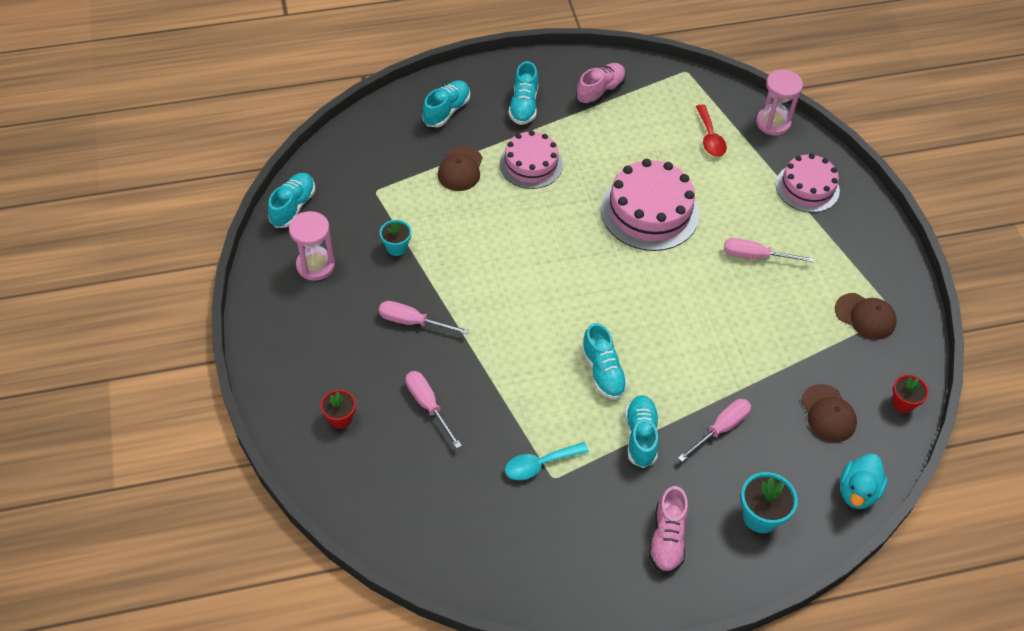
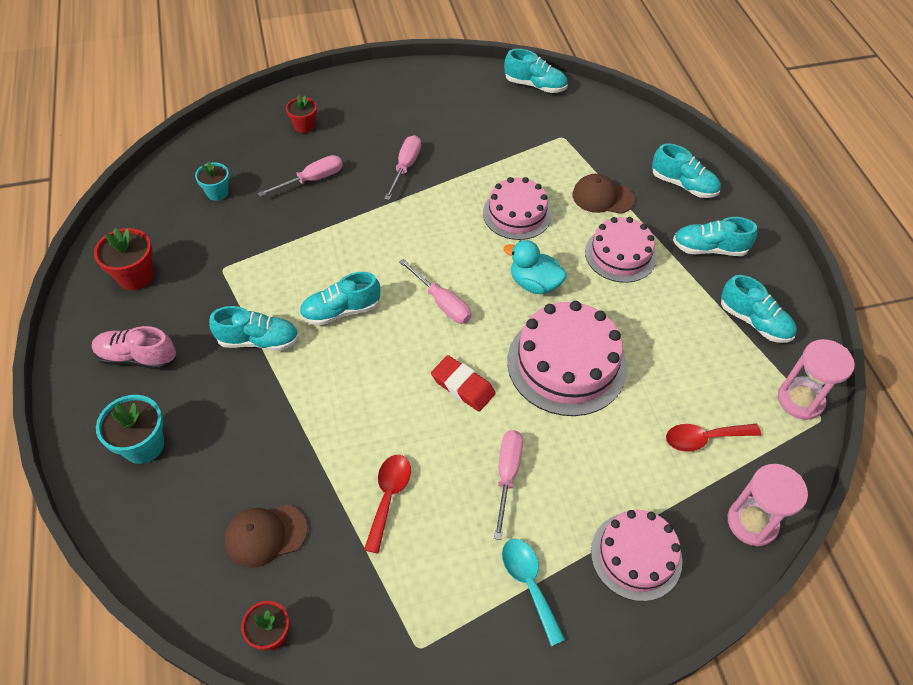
camera: 90 degrees right, 0 degrees up
(315, 265) = (468, 103): pink hourglass -> pink hourglass (800, 400)
(396, 247) = (493, 153): turquoise flower pot -> turquoise flower pot (217, 193)
(480, 233) = (517, 214): none -> pink cake
(539, 464) = (238, 258): turquoise spoon -> turquoise spoon (528, 583)
(566, 558) = (135, 276): none -> red flower pot
(600, 91) = (754, 321): pink shoe -> turquoise shoe
(677, 281) = (463, 386): none -> red eraser
(721, 429) = (258, 415): pink screwdriver -> pink screwdriver (442, 302)
(783, 332) = (388, 496): none -> red spoon
(857, 492) = (153, 555): turquoise duck -> turquoise duck (534, 283)
(865, 316) = (413, 605): brown cap -> none

